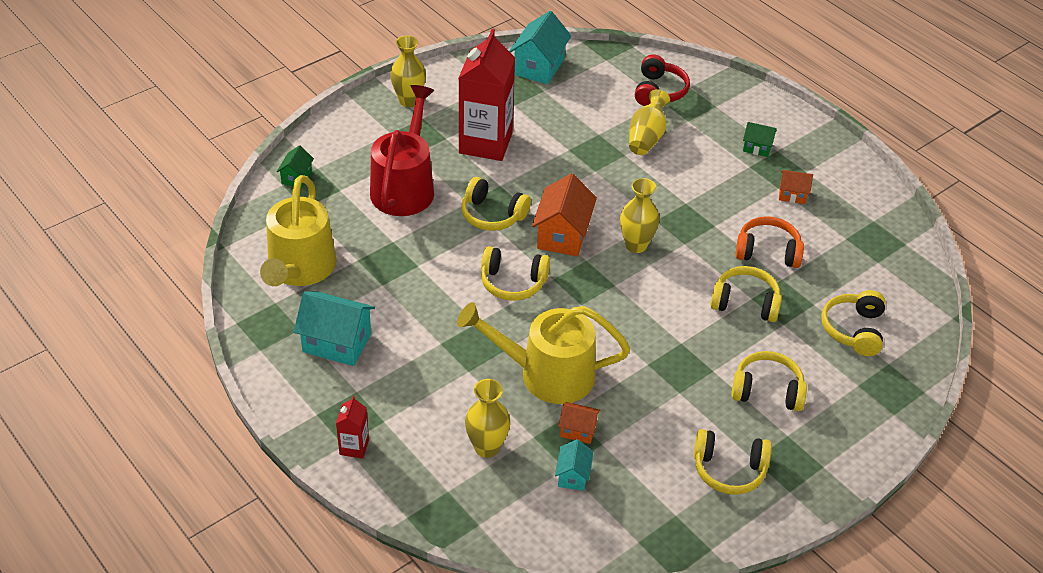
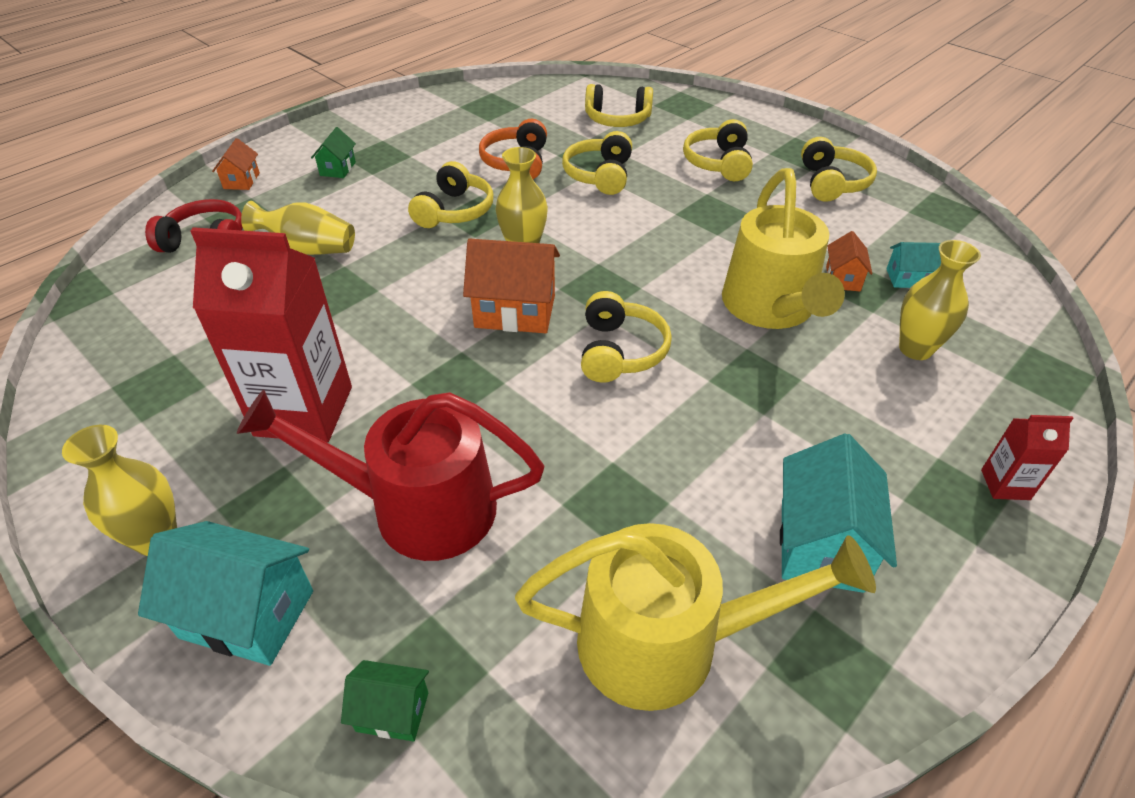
camera: 95 degrees left, 0 degrees up
(492, 215) = (481, 385): yellow headphones -> yellow headphones (454, 211)
(539, 67) = (105, 364): turquoise house -> turquoise house (247, 614)
(792, 195) = (422, 148): orange house -> orange house (241, 181)

